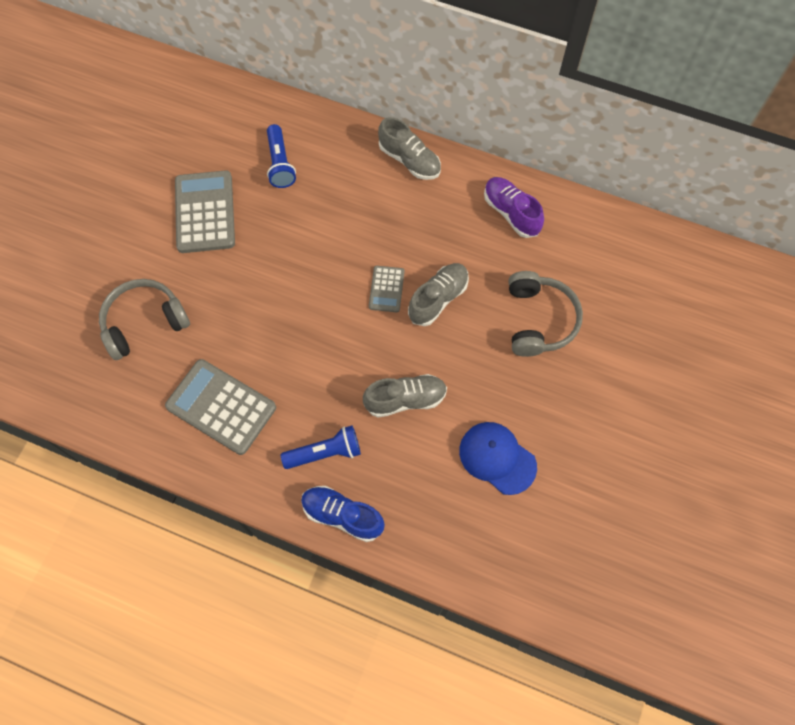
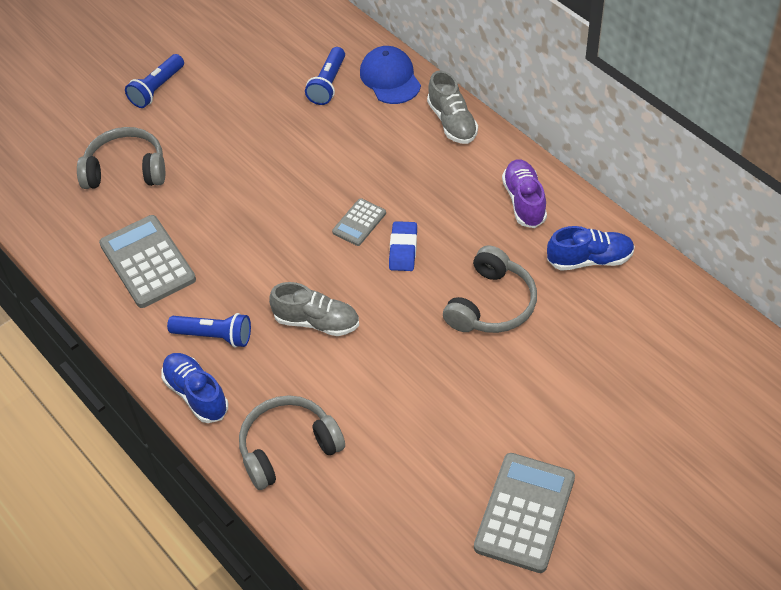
camera: 30 degrees right, 15 degrees down
(123, 228) = (157, 89): none -> blue flashlight
(205, 212) = (235, 101): grey calculator -> grey calculator (524, 512)
(438, 299) = (403, 249): grey shoe -> blue eraser
(450, 528) = (288, 447): none -> grey headphones
(497, 458) = (372, 407): blue cap -> blue cap (390, 78)
(592, 246) = (589, 259): none -> blue shoe

